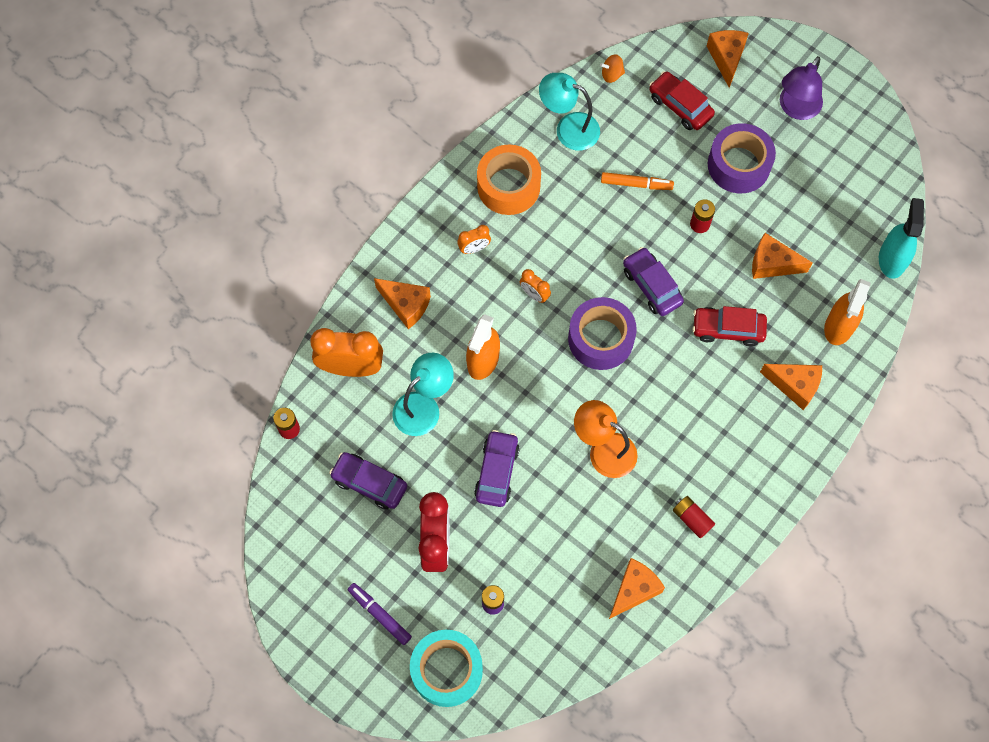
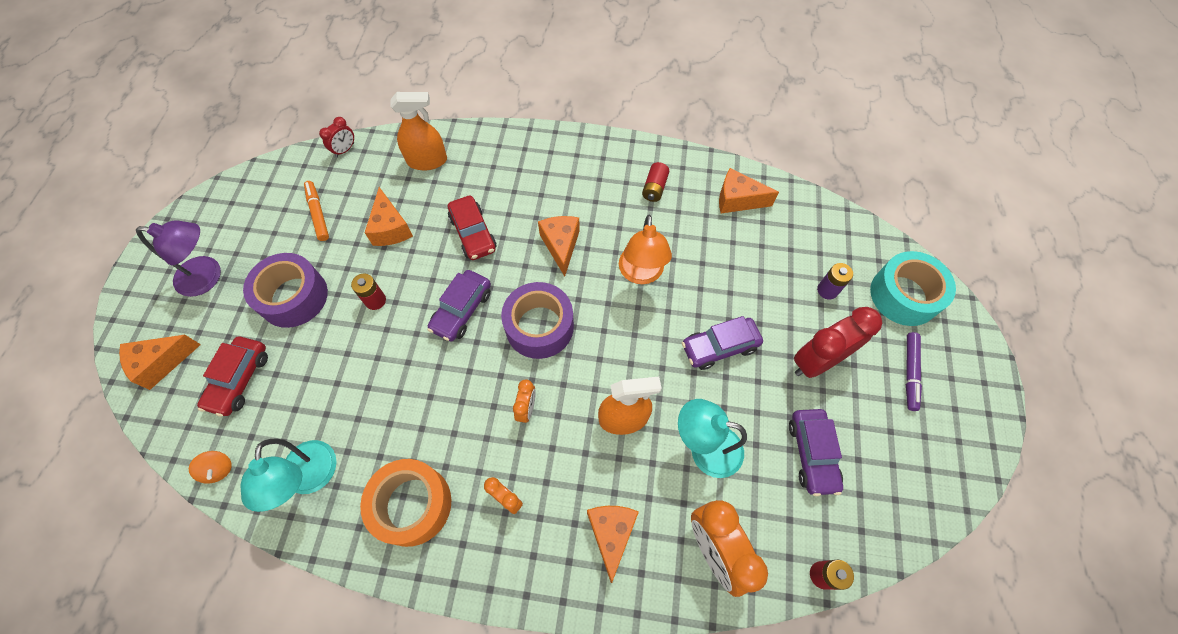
camera: 120 degrees left, 5 degrees down
(636, 184) = (354, 377): orange marker -> orange marker (318, 214)
(794, 386) = (498, 169): orange cheese -> orange cheese (561, 245)
(892, 259) = (345, 150): turquoise spray bottle -> red clock

